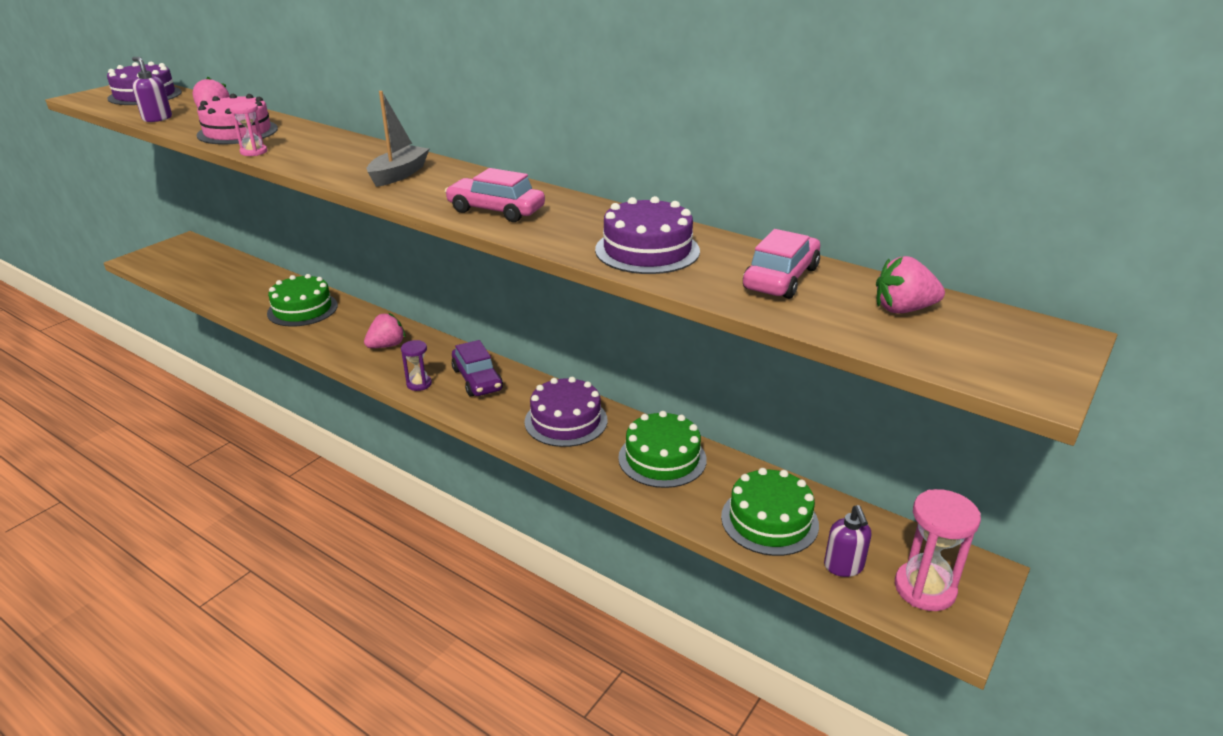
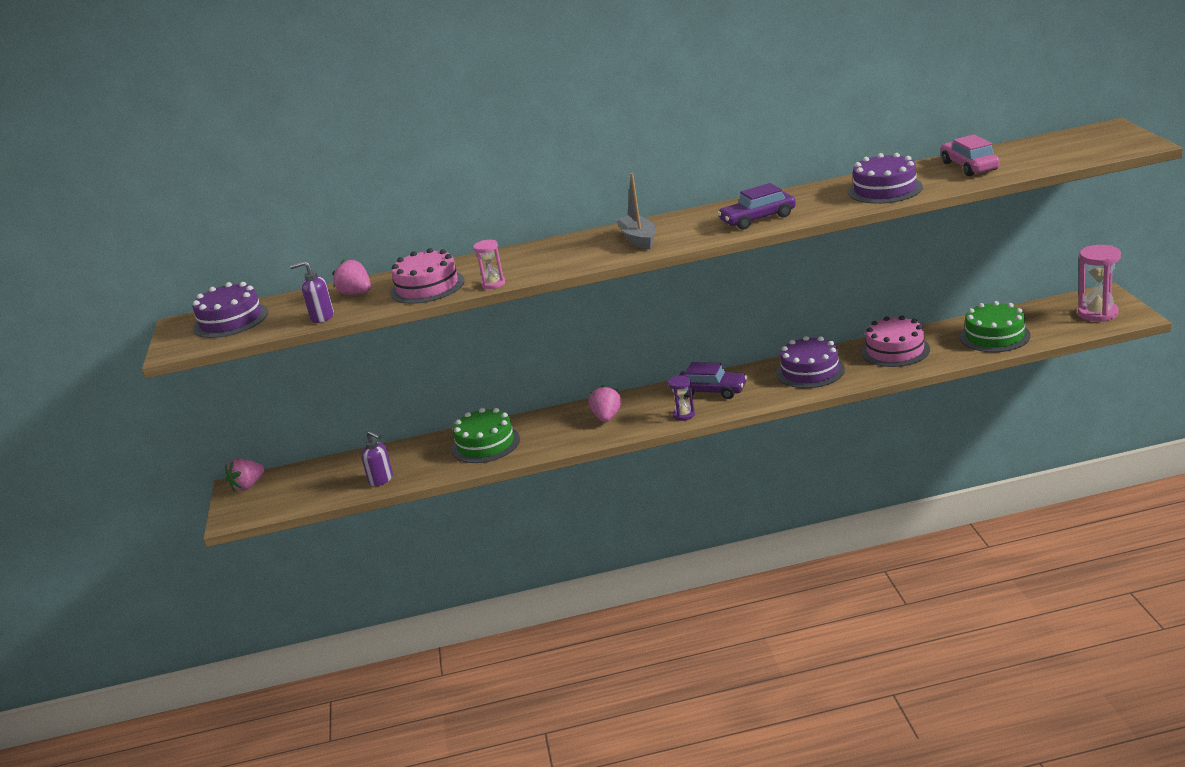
camera: 40 degrees left, 5 degrees down
(496, 210) = (758, 219): pink car -> purple car
(662, 458) = (895, 350): green cake -> pink cake
(843, 566) = (1056, 328): purple soap dispenser -> purple soap dispenser (381, 479)
(903, 309) = (1041, 149): pink strawberry -> pink strawberry (248, 486)

